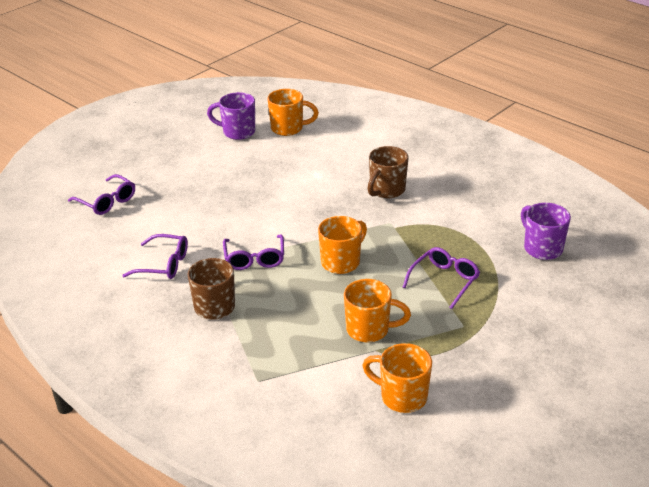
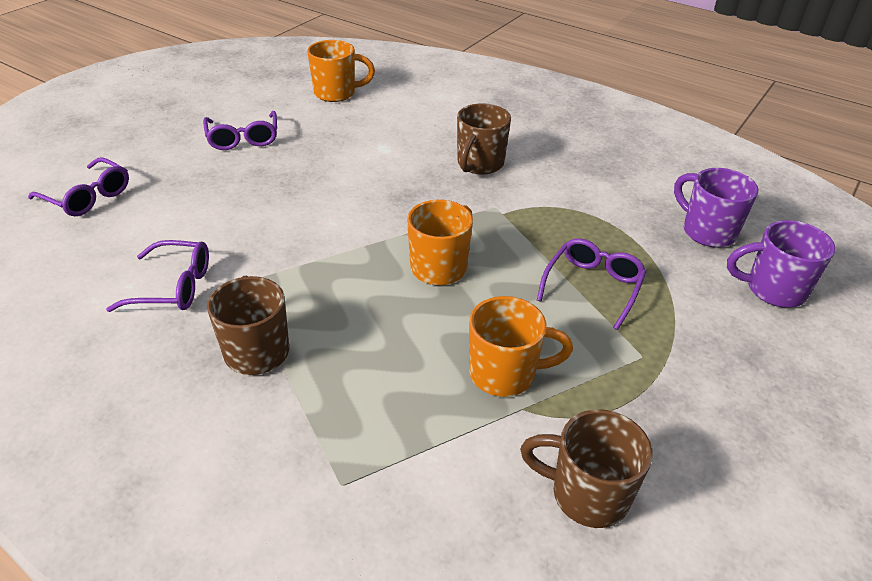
camera: 10 degrees left, 5 degrees up
(237, 132) = (270, 99): purple mug -> purple mug (773, 290)
(254, 259) = (312, 270): purple glasses -> purple glasses (243, 138)
(402, 397) = (587, 494): orange mug -> brown mug

